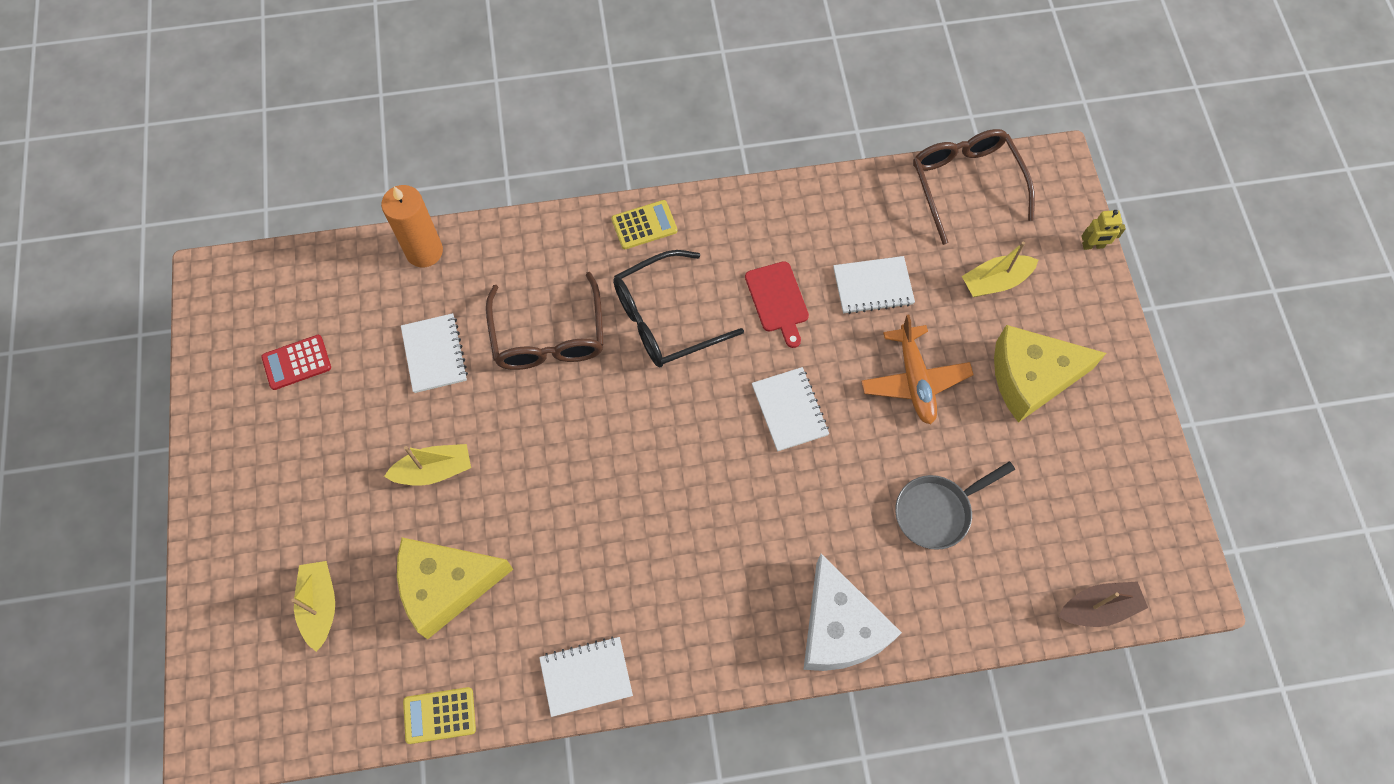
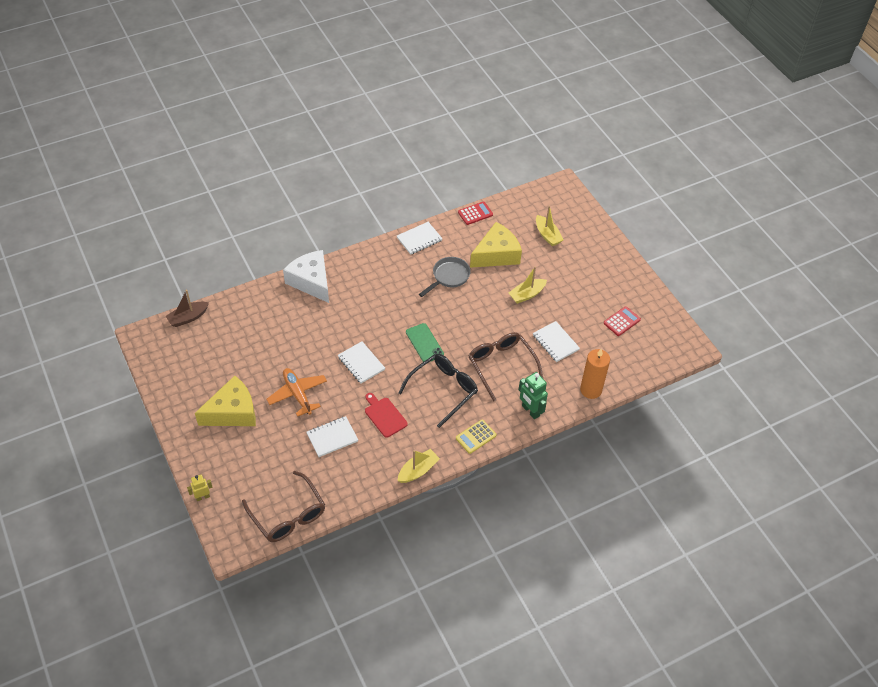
camera: 160 degrees right, 15 degrees down
(439, 715) = (475, 213): yellow calculator -> red calculator
(539, 243) = (530, 411): none -> green robot
(664, 419) = (424, 343): none -> green phone
(937, 511) = (274, 337): grey pan -> grey pan (449, 277)
(995, 281) = (260, 459): yellow boat -> yellow boat (418, 470)

